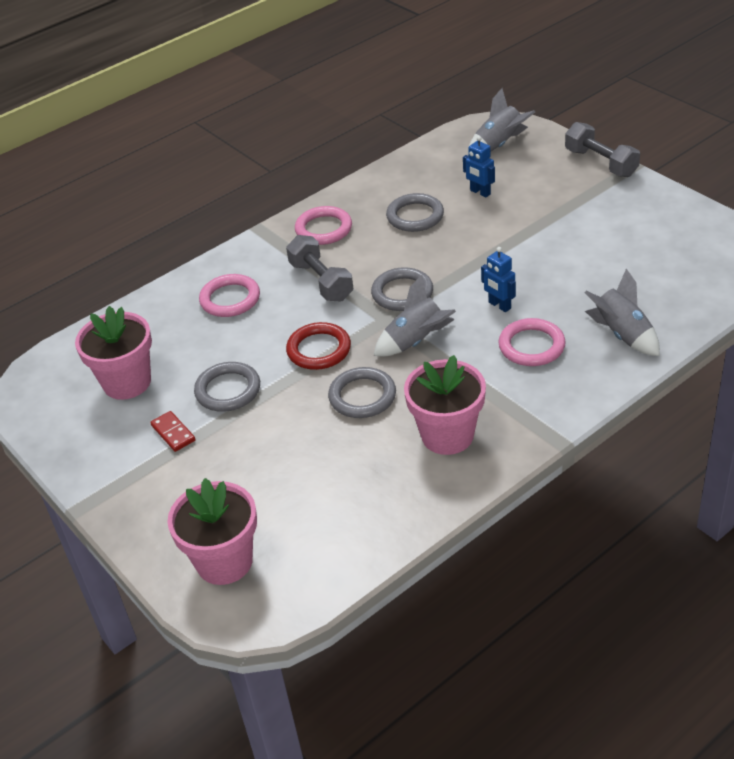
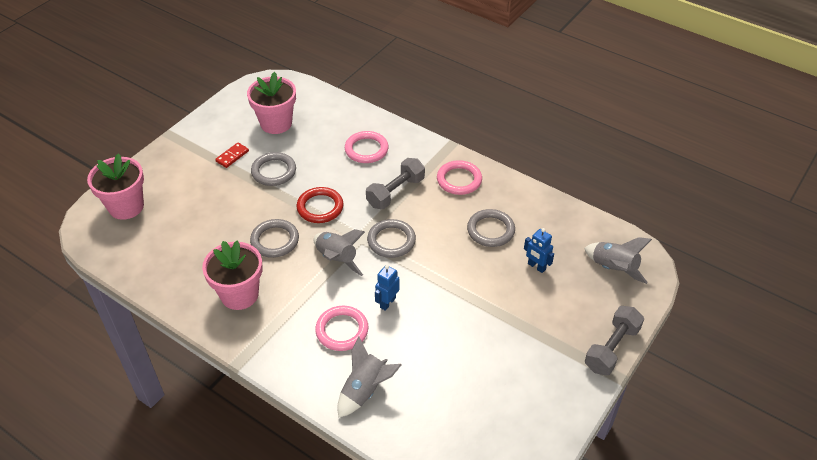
camera: 70 degrees right, 5 degrees up
(480, 192) = (536, 266): blue robot -> blue robot turned 75 degrees counterclockwise

